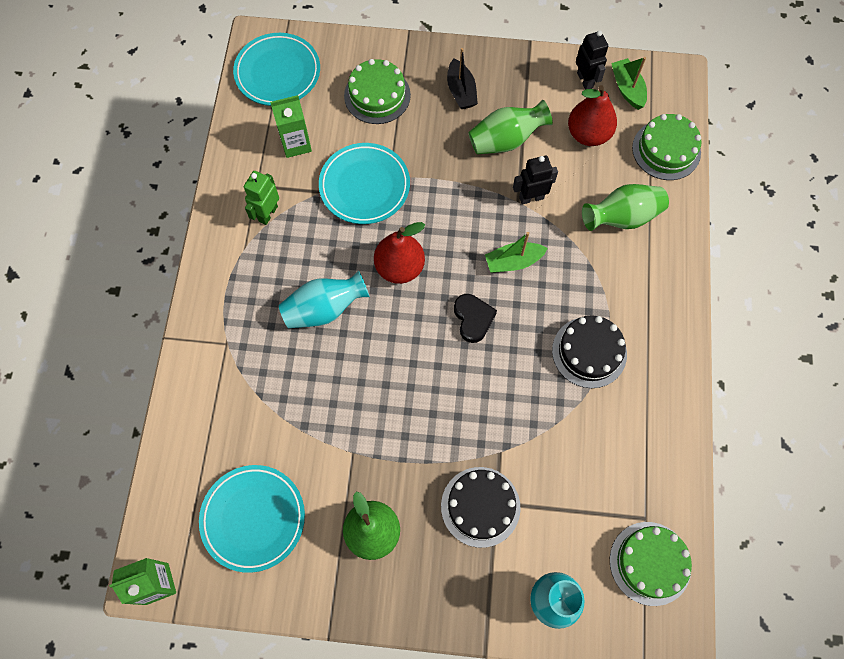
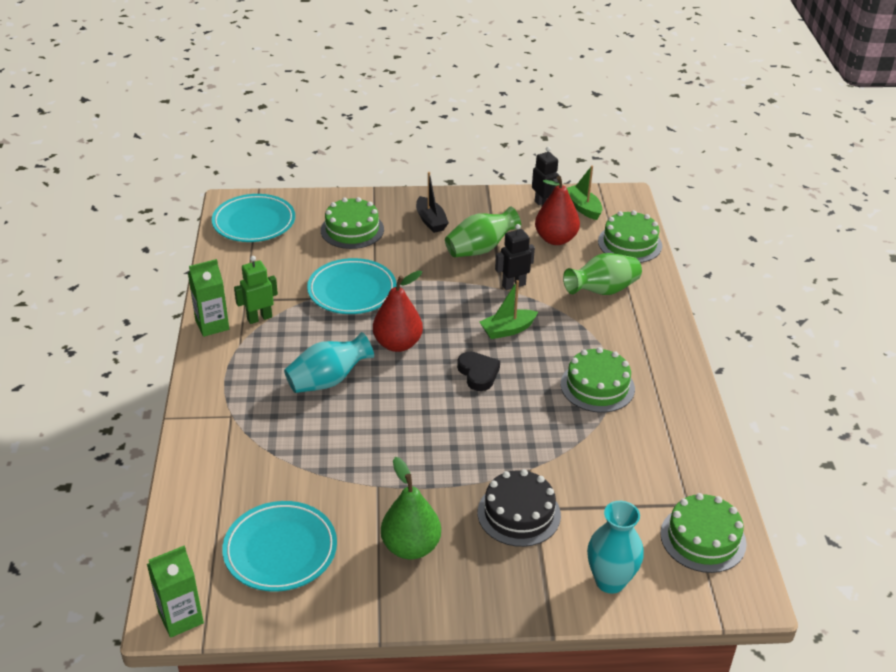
camera: 10 degrees left, 30 degrees down
(268, 213) = (259, 318): green robot -> green robot turned 45 degrees clockwise
(296, 144) = (279, 268): green carton -> green carton (212, 325)
(589, 352) = (597, 386): black cake -> green cake

